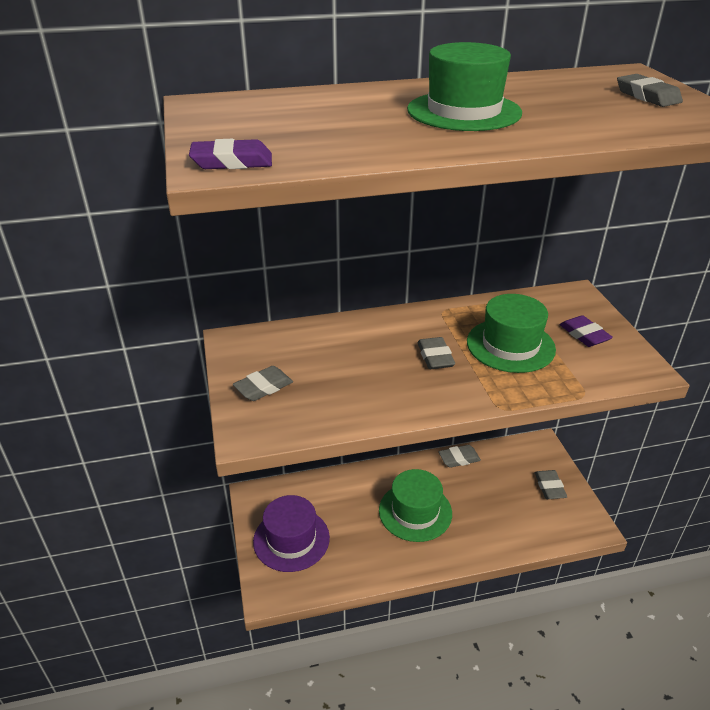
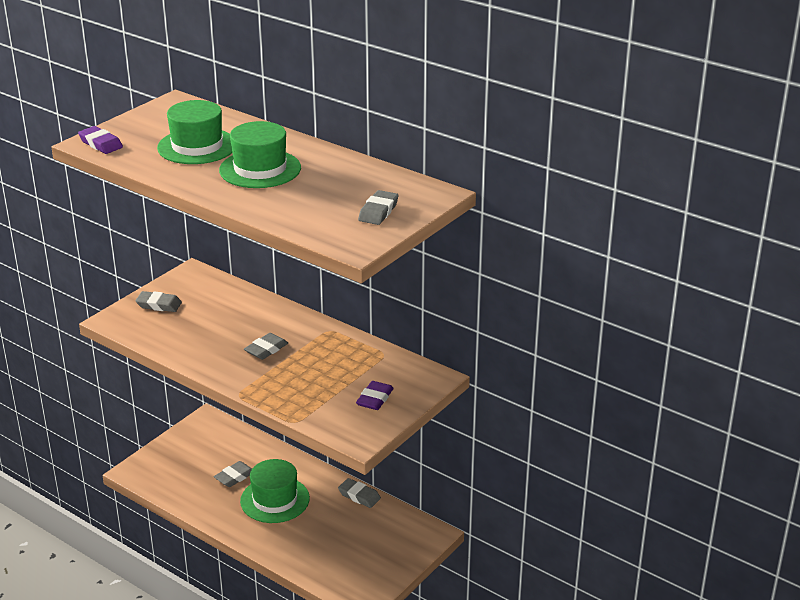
camera: 50 degrees right, 5 degrees down
(291, 539) = (186, 456): purple hat -> none
(510, 345) = (319, 373): green hat -> green hat (197, 146)
(549, 487) = (383, 558): grey eraser -> grey eraser (234, 477)

